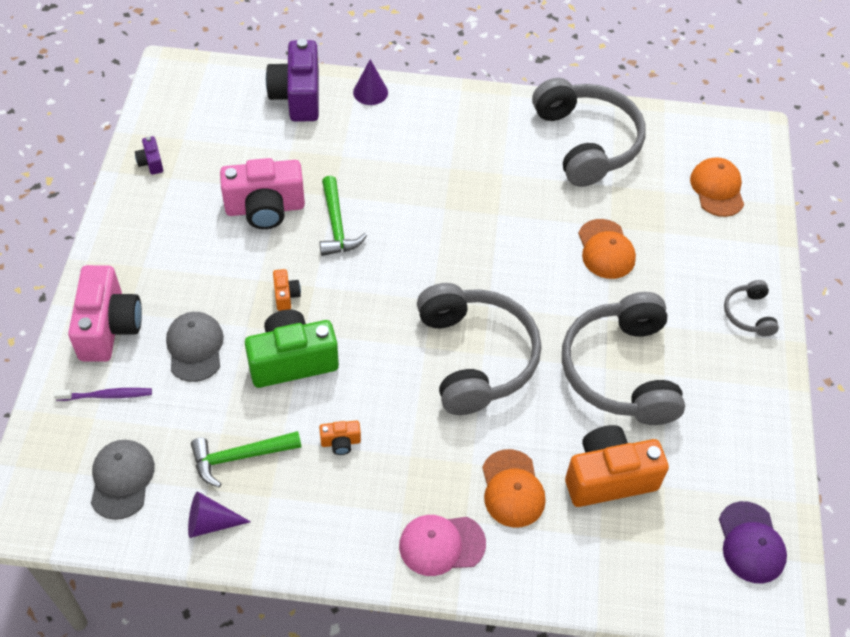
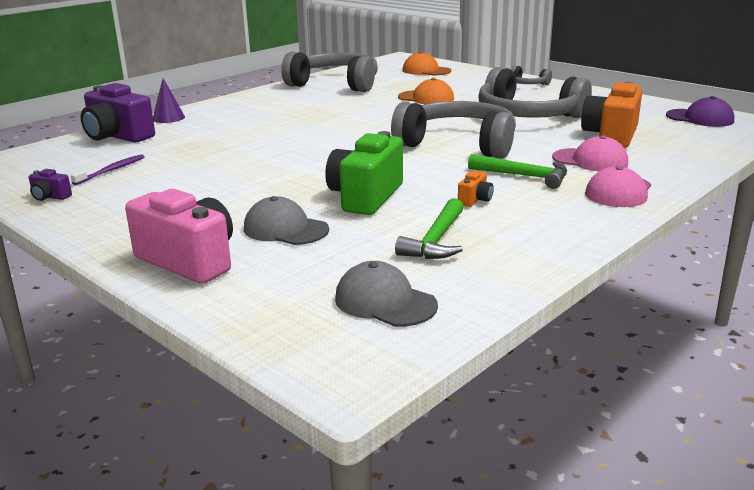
camera: 50 degrees left, 30 degrees down
(106, 395) = (268, 283): purple toothbrush -> purple toothbrush (111, 170)
(211, 522) = (494, 271): purple cone -> none
(265, 208) = (196, 170): pink camera -> none
(286, 295) = (296, 184): orange camera -> none
(336, 225) = (263, 153): green hammer -> green hammer (524, 176)
(512, 489) = (590, 160): orange cap -> pink cap

